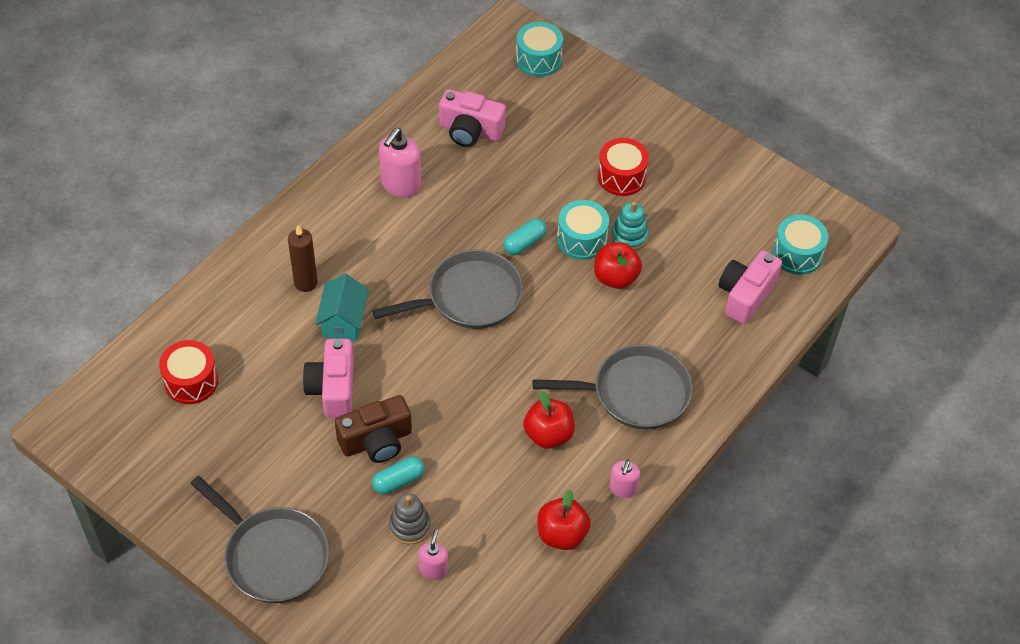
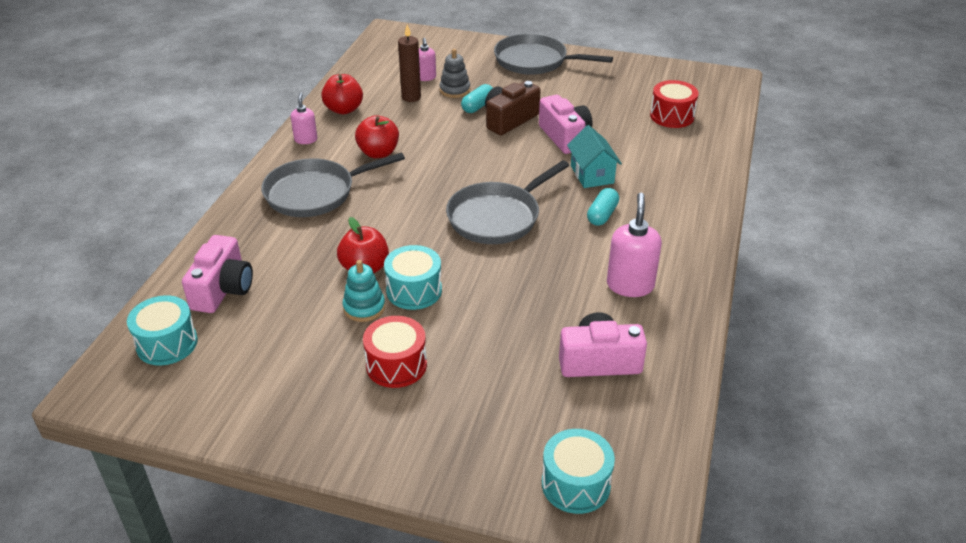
camera: 160 degrees right, 15 degrees down
(305, 283) = (646, 189): brown candle -> brown candle (411, 97)
(524, 243) = (471, 271): turquoise capsule -> turquoise capsule (602, 215)

